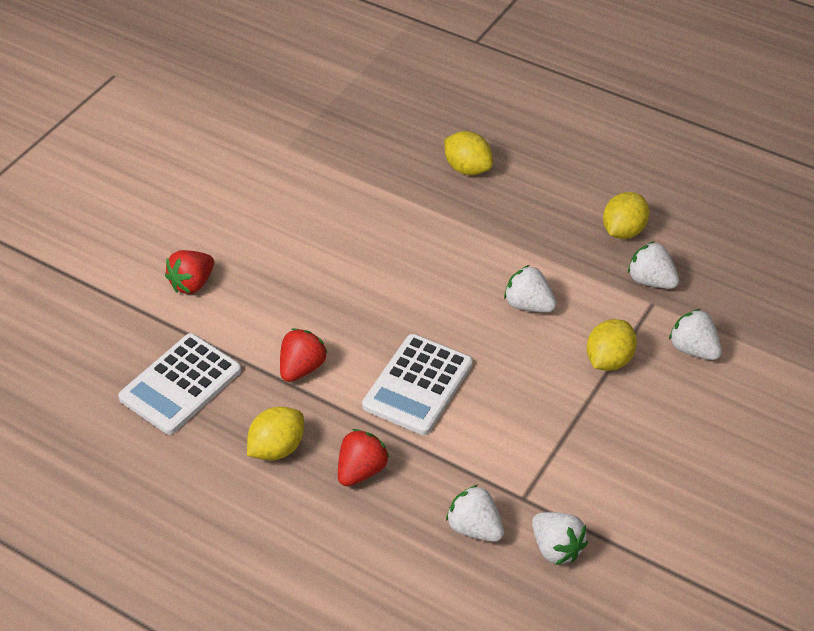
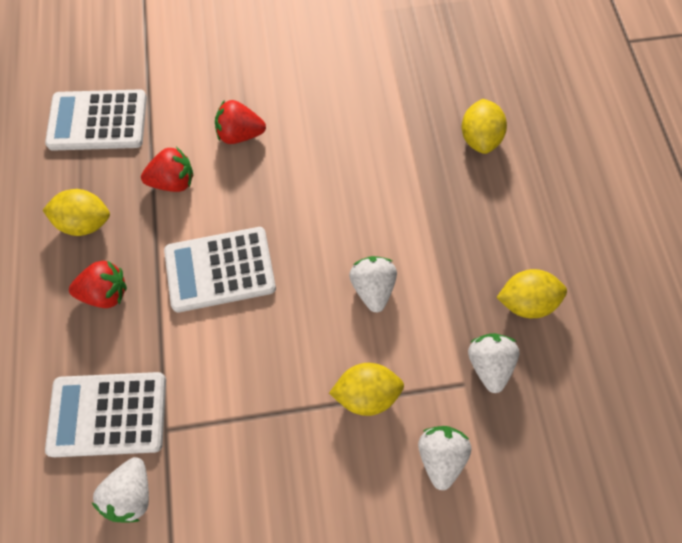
camera: 50 degrees right, 20 degrees up
(192, 283) = (195, 57): red strawberry -> red strawberry (240, 134)
(474, 528) = (108, 414): white strawberry -> white calculator

